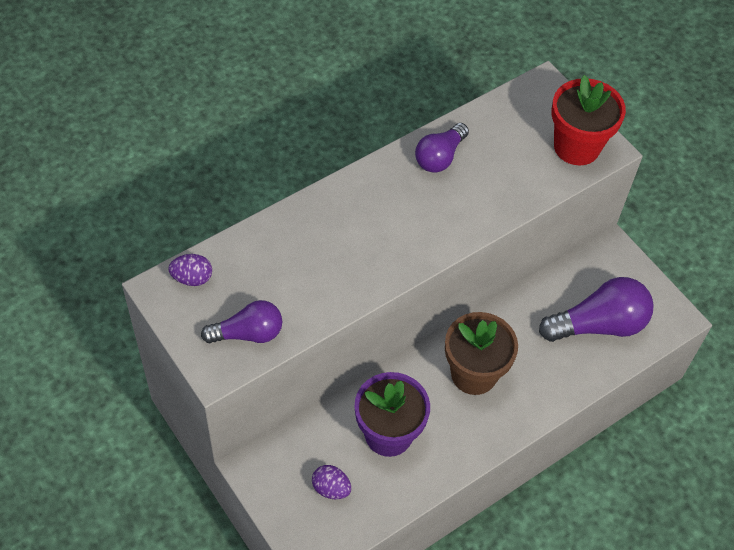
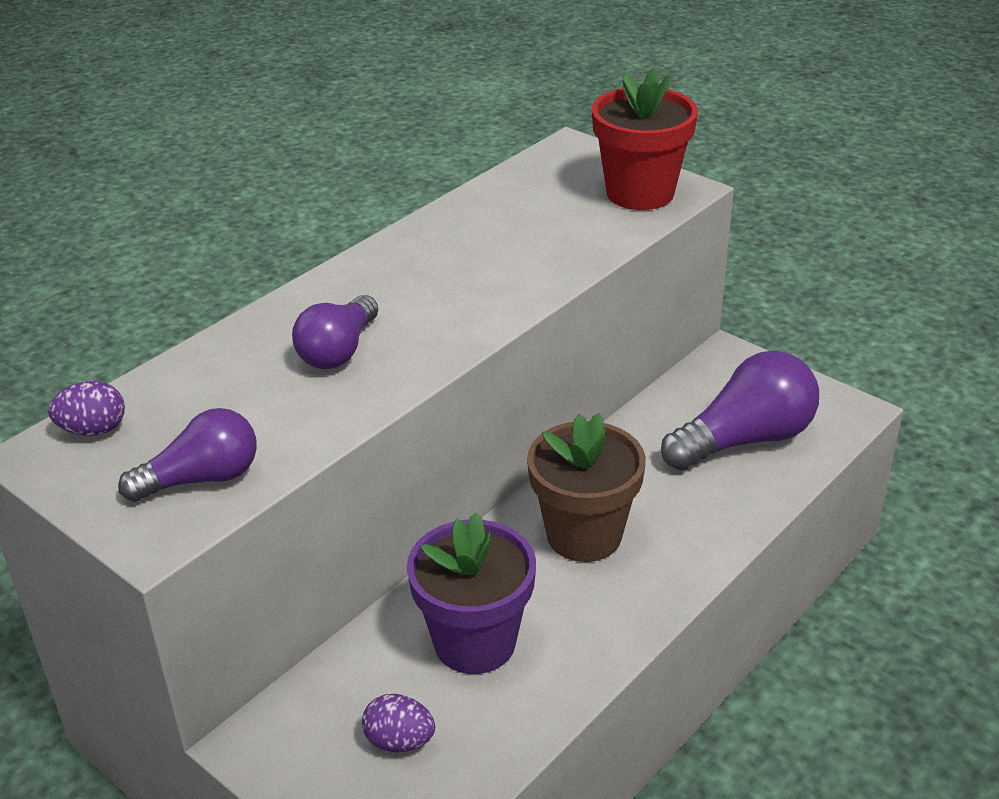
camera: 10 degrees left, 20 degrees down
(440, 157) = (451, 234): purple light bulb -> purple light bulb (338, 351)

